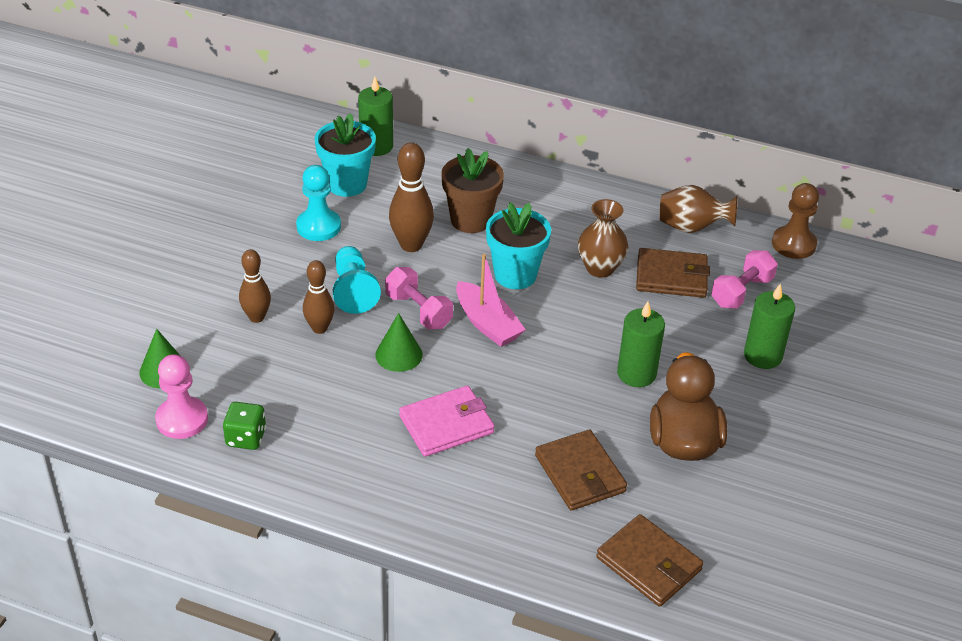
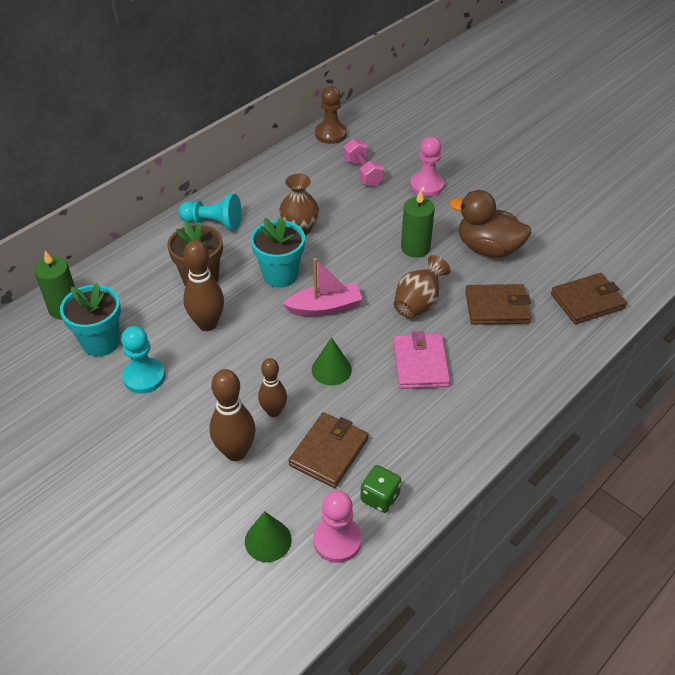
camera: 65 degrees left, 5 degrees up
(257, 317) = (236, 452): brown bowling pin -> brown bowling pin, size x1.51
(353, 290) = (240, 376): turquoise pawn -> turquoise pawn (213, 223)
(418, 311) = (288, 343): pink dumbbell -> none
(671, 277) = (329, 198): brown wallet -> brown wallet (329, 452)
(691, 228) = (285, 171): brown vase -> brown vase (418, 304)
(762, 356) = (427, 185): green candle -> pink pawn

